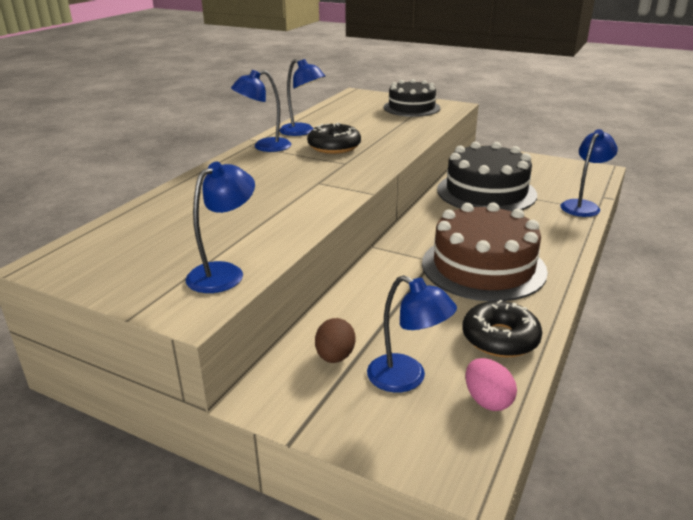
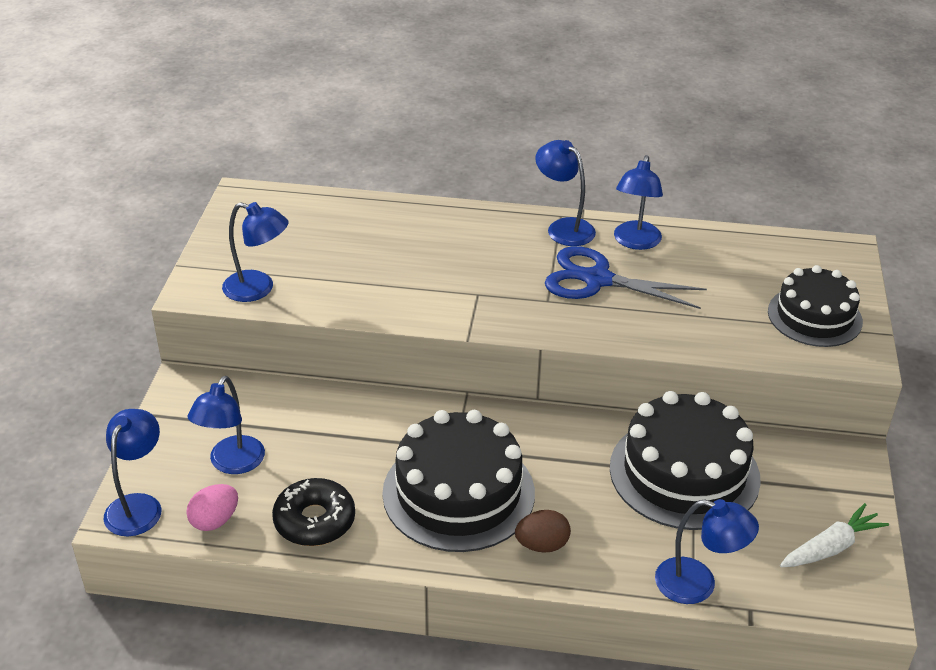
camera: 70 degrees right, 10 degrees up
(334, 147) = (597, 280): black donut -> blue scissors
(335, 357) = (250, 412): brown egg -> brown egg (542, 545)
(450, 459) = (138, 505): none -> blue lamp
(483, 267) = (458, 493): brown cake -> black cake
(556, 170) = (830, 547): none -> white carrot

